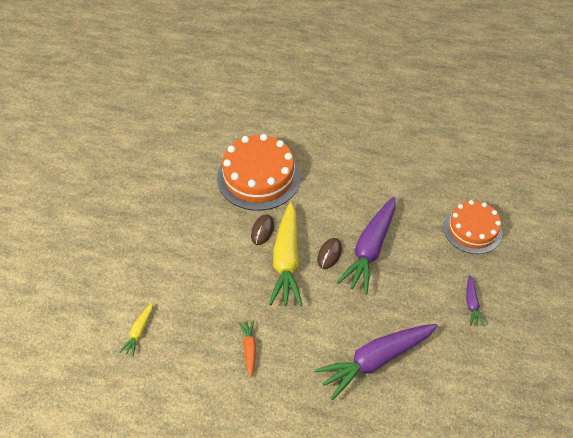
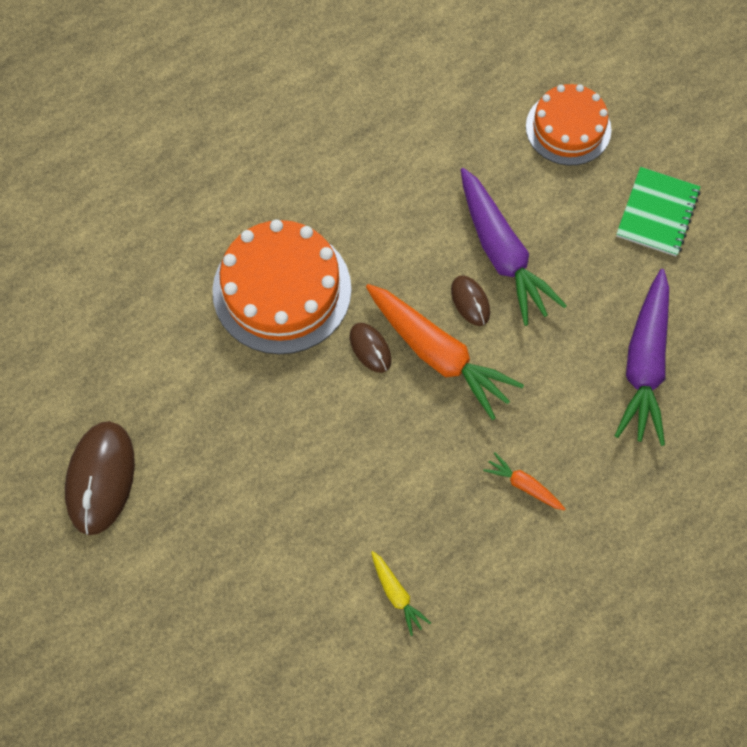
camera: 50 degrees left, 15 degrees up
(104, 176) = (101, 478): none -> brown mouse
(286, 260) = (437, 354): yellow carrot -> orange carrot
(471, 304) = (657, 213): purple carrot -> green notebook

